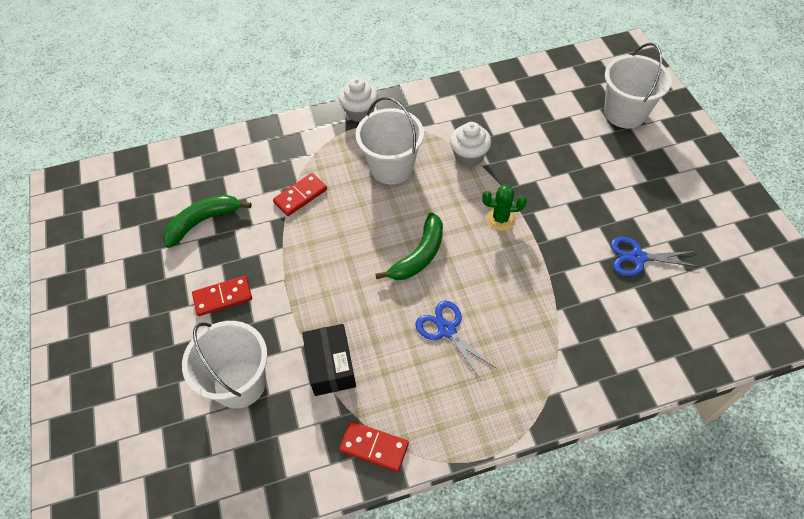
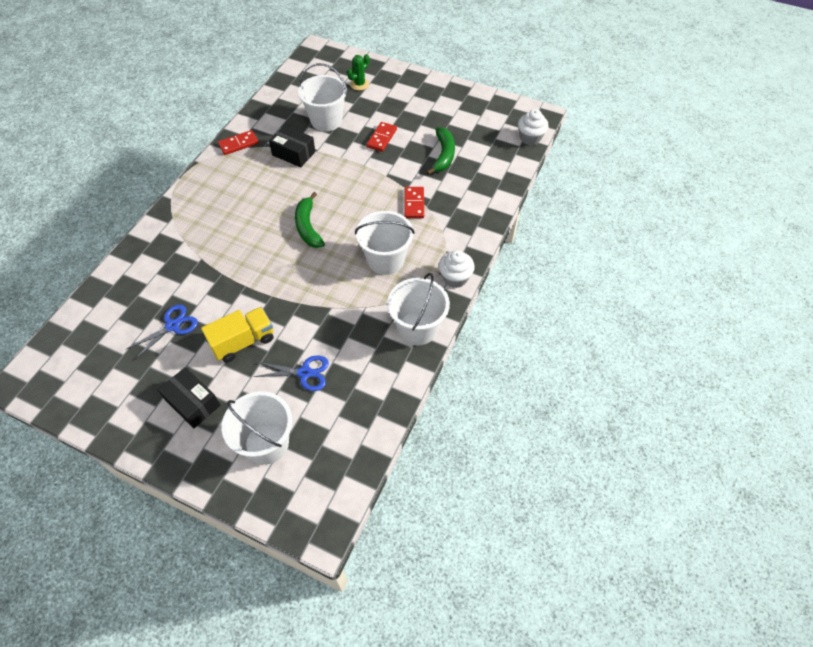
camera: 130 degrees right, 0 degrees up
(434, 102) = (417, 328): none -> white bucket
(446, 330) = (253, 206): blue scissors -> blue scissors (304, 373)
(469, 156) = (346, 307): white cupcake -> white cupcake (530, 138)
(500, 219) = (282, 282): green cactus -> green cactus (359, 84)
(582, 194) = (243, 342): none -> yellow truck
(664, 178) = (193, 403): none -> black box

